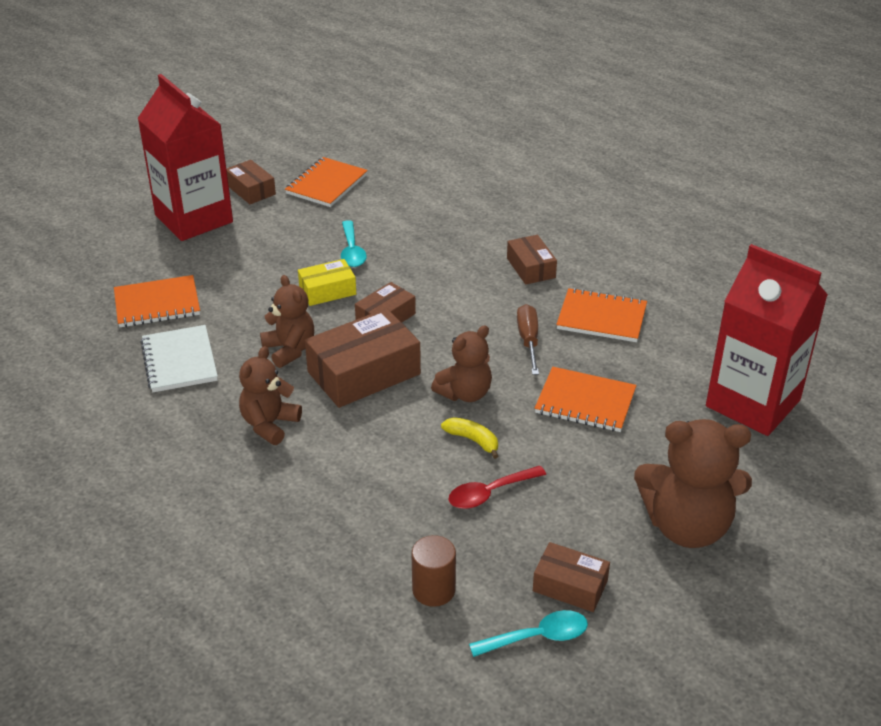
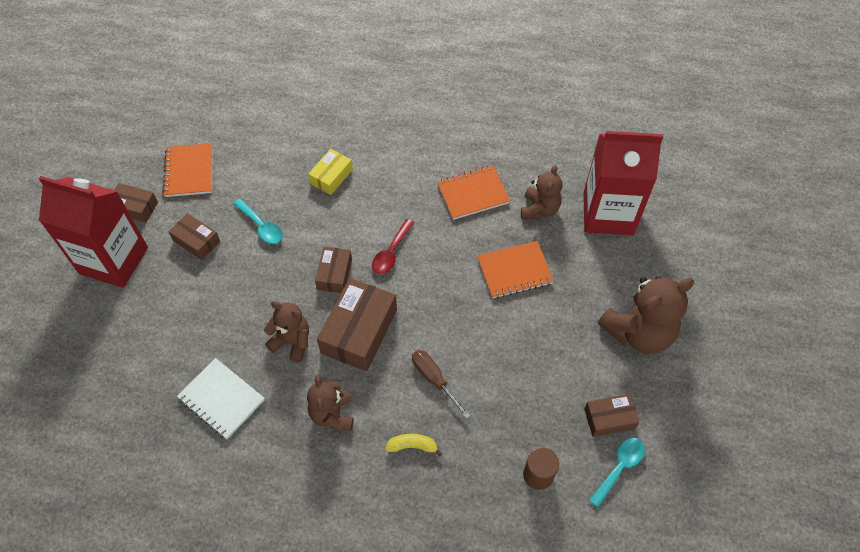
camera: 35 degrees left, 20 degrees up
(157, 304) = (158, 358): orange notebook -> none
(327, 291) = (274, 273): yellow box -> yellow box (331, 176)
(465, 393) = (437, 309): brown teddy bear -> brown teddy bear (539, 209)
(473, 440) = (472, 344): yellow banana -> yellow banana (412, 446)
(489, 493) = (513, 380): red spoon -> red spoon (391, 252)
(528, 340) = (442, 240): brown screwdriver -> brown screwdriver (434, 379)
(531, 268) = (396, 174): brown box -> brown box (196, 241)

